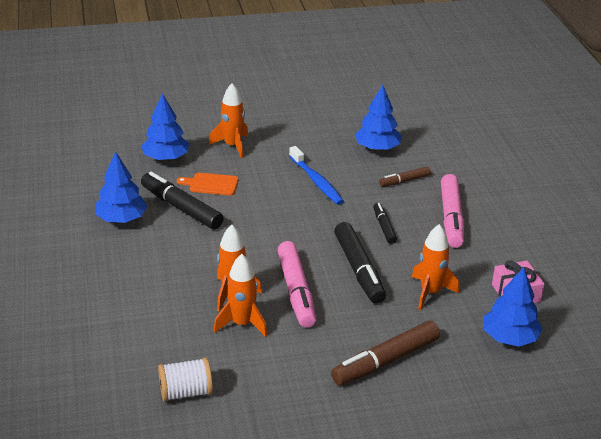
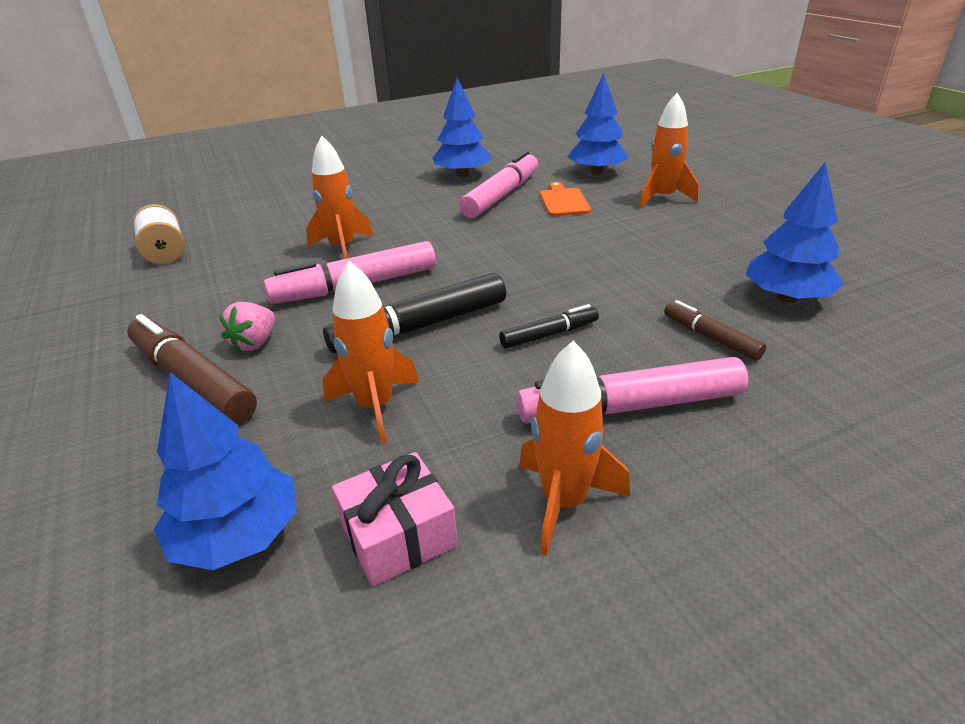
camera: 80 degrees right, 0 degrees up
(181, 208) = (502, 195): black marker -> pink marker
(242, 324) = (284, 263): orange rocket -> orange rocket (564, 502)
(316, 181) = (631, 262): blue toothbrush -> none
(352, 336) = (255, 343): none -> pink strawberry

